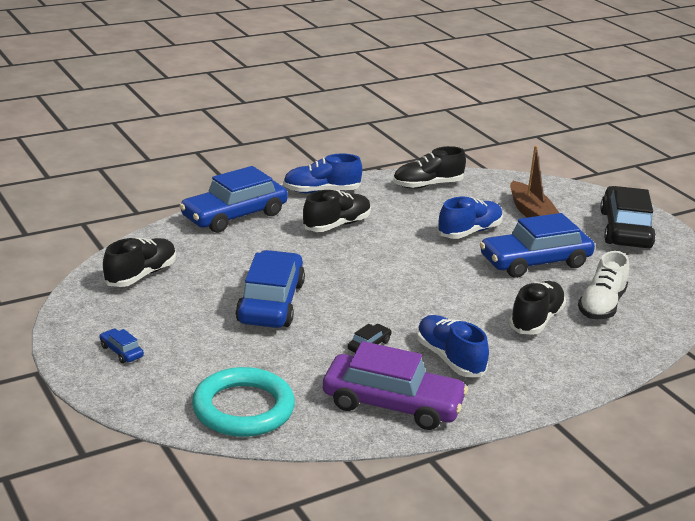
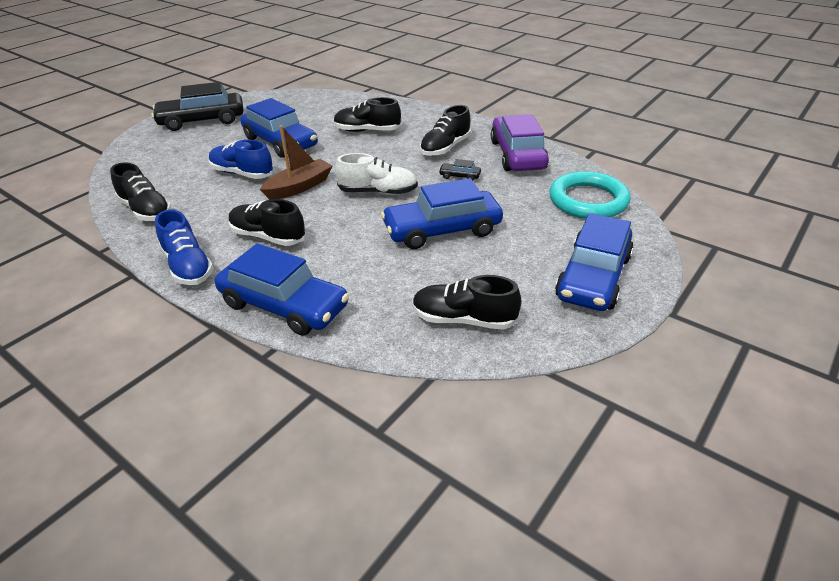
camera: 110 degrees left, 10 degrees up
(121, 351) = (593, 277): blue car -> blue car, size x2.48
(449, 358) = (445, 148): blue shoe -> black shoe
(530, 212) = (187, 156): brown boat -> brown boat (299, 187)
(601, 305) = (329, 115): white shoe -> white shoe (378, 192)

